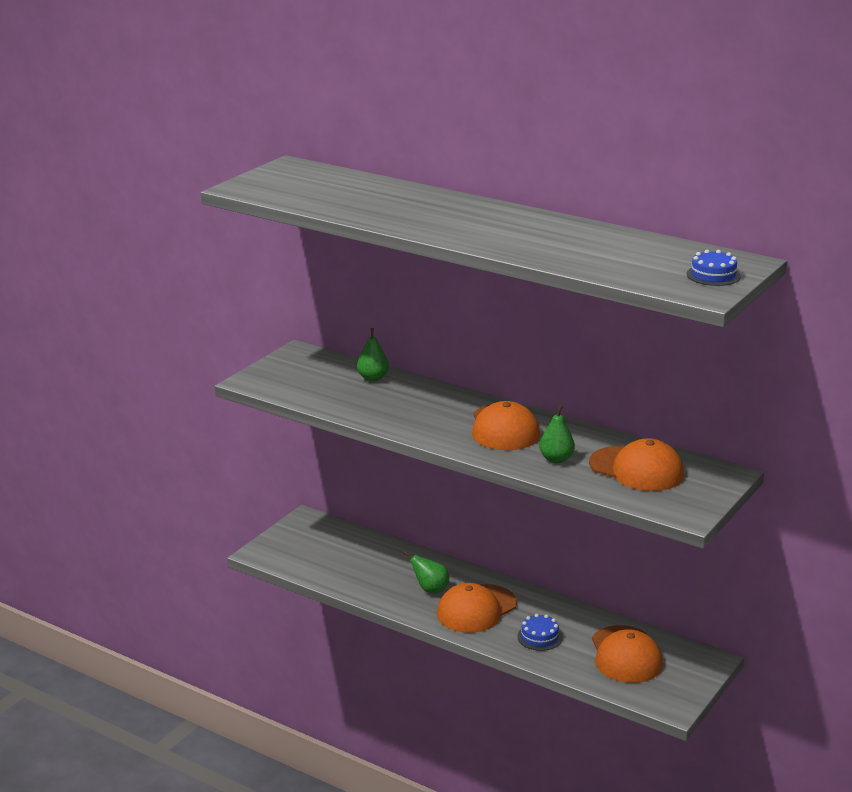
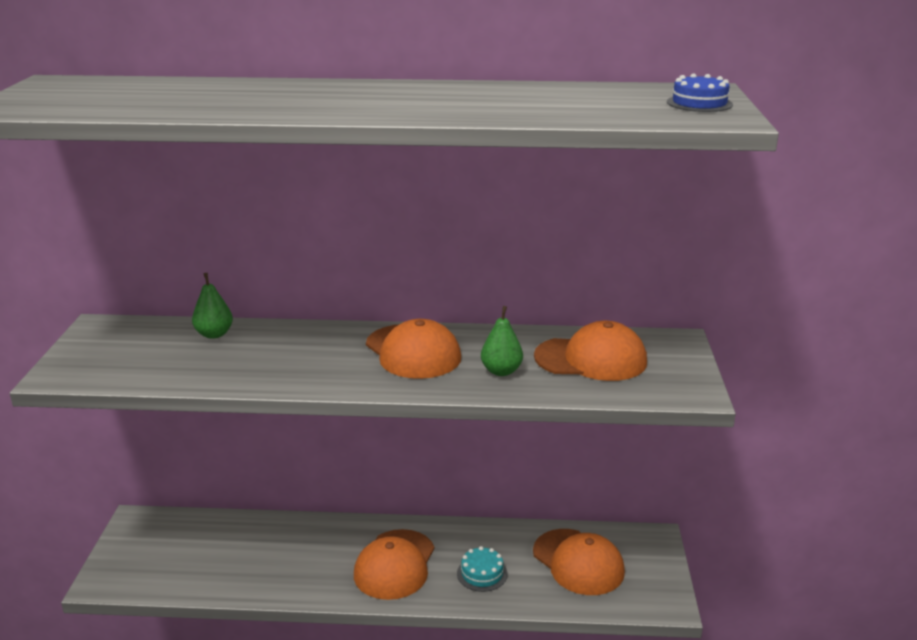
camera: 30 degrees left, 0 degrees up
(430, 589) = (330, 559): green pear -> none
(539, 637) = (482, 573): blue cake -> turquoise cake

